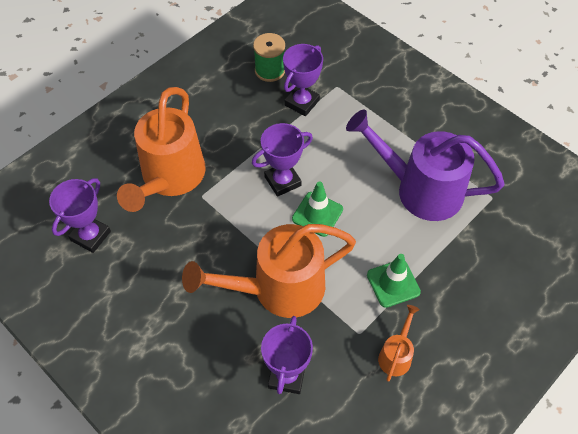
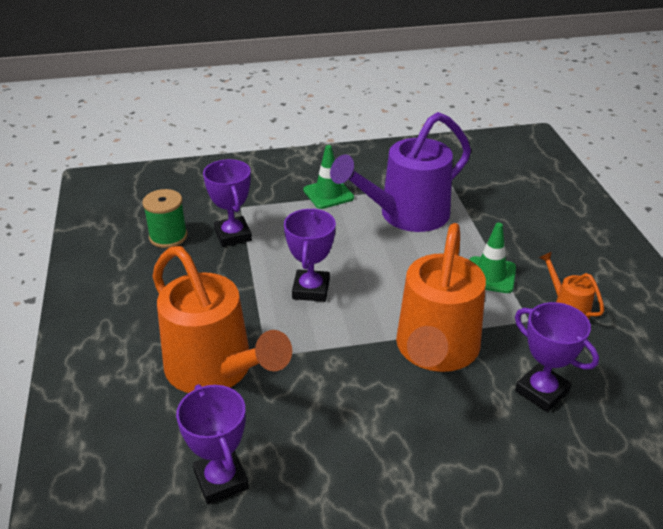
camera: 55 degrees left, 20 degrees down
(317, 214) = (372, 285): green traffic cone -> green traffic cone (328, 194)

